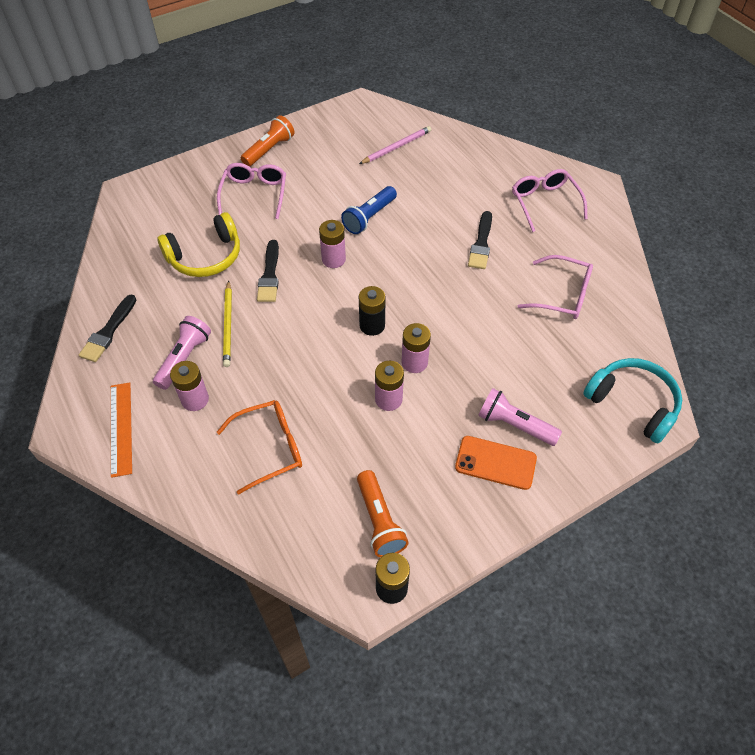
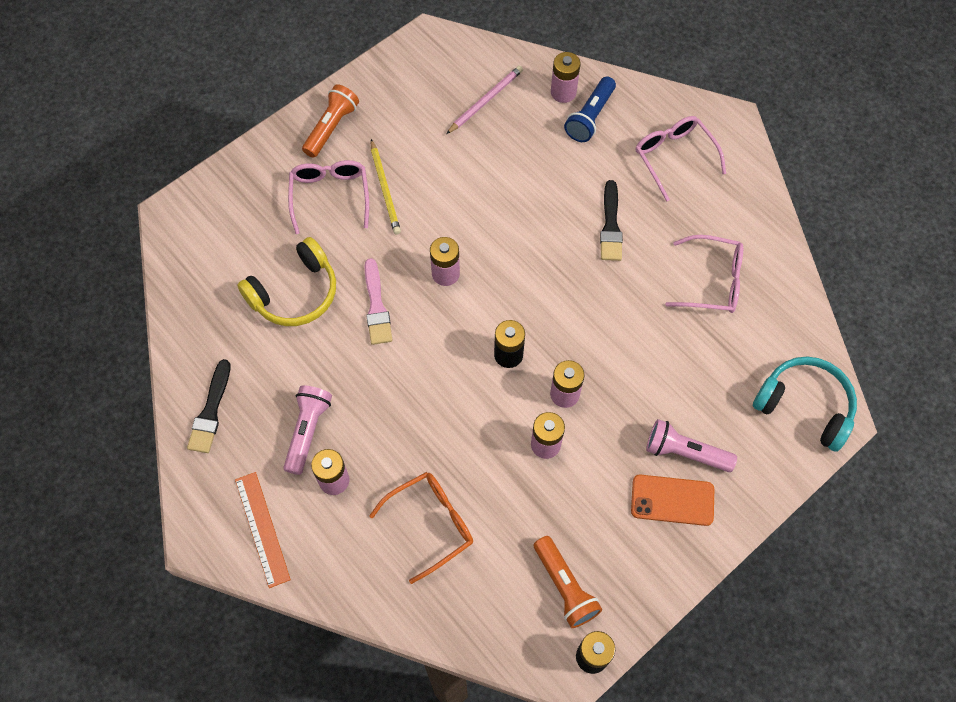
camera: 10 degrees left, 10 degrees up
(228, 325) = (346, 381): yellow pencil -> yellow pencil (385, 189)
(269, 275) = (376, 306): black brush -> pink brush
(369, 217) = (475, 208): blue flashlight -> blue flashlight (590, 117)
(461, 149) = (563, 92): none -> pink battery

